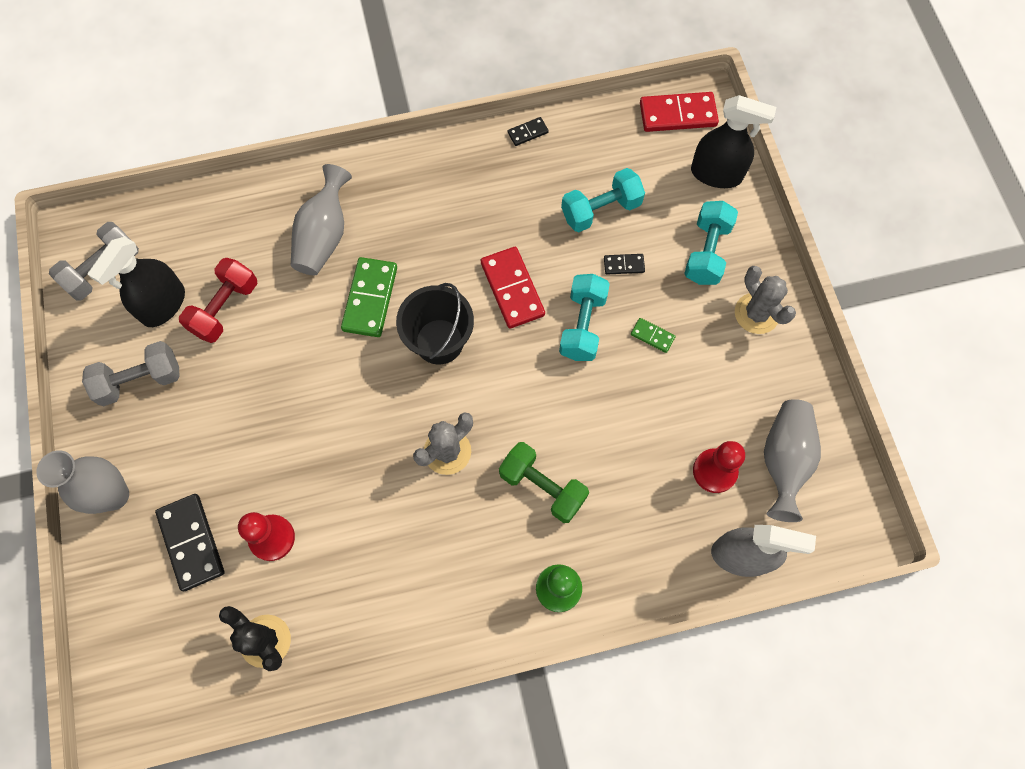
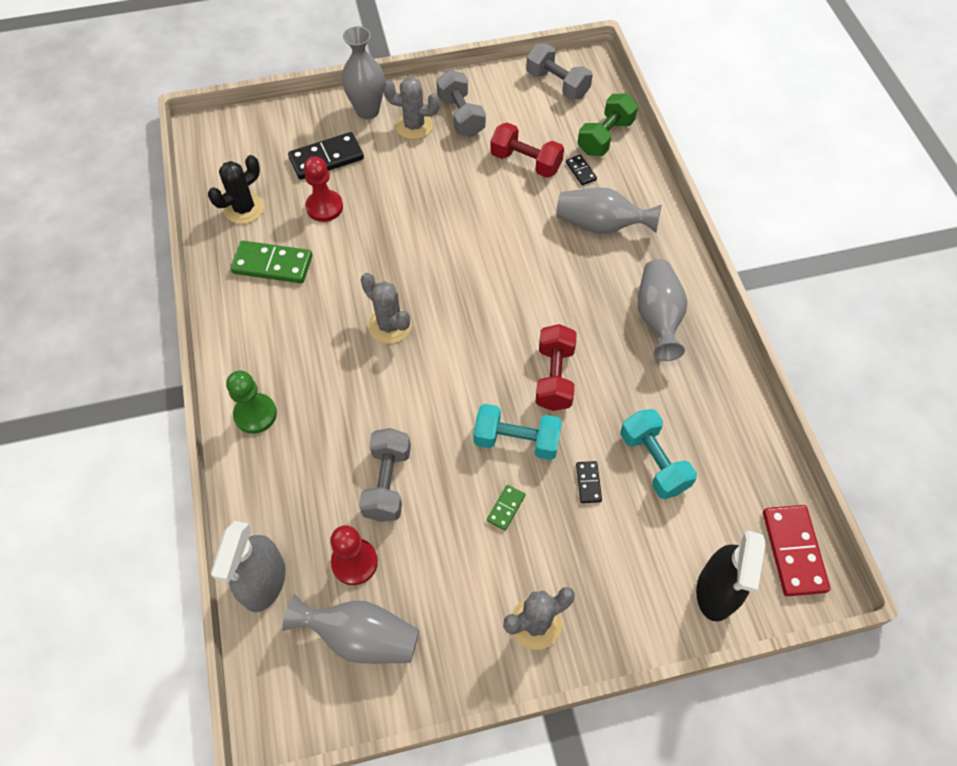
camera: 90 degrees right, 10 degrees down
(149, 436) = (414, 126): none -> grey cactus
(163, 305) = (527, 123): black spray bottle -> none
(370, 299) = (539, 262): green domino -> green domino (272, 264)
(439, 341) = (497, 317): black bucket -> none
(444, 193) = (657, 317): none -> grey vase
(512, 289) = (554, 377): red domino -> red dumbbell
(528, 132) = (741, 392): black domino -> black domino (581, 171)
(542, 487) = (351, 402): green dumbbell -> green dumbbell (605, 137)
(632, 445) = (387, 483): none -> grey dumbbell
(706, 252) = (610, 572): turquoise dumbbell -> none

